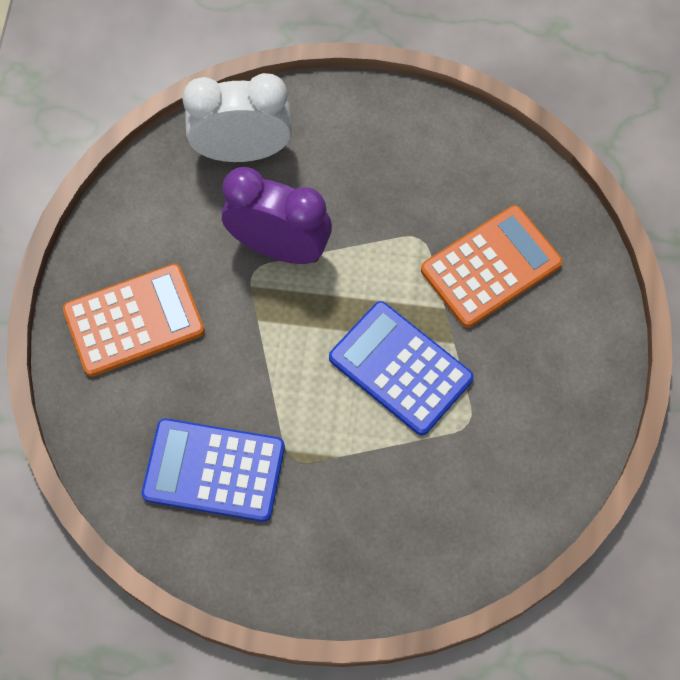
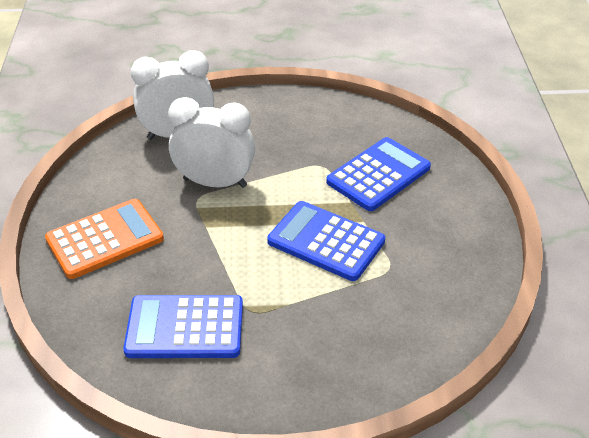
camera: 10 degrees left, 25 degrees down
(279, 247) = (215, 183): purple clock -> white clock
(491, 267) = (378, 175): orange calculator -> blue calculator

